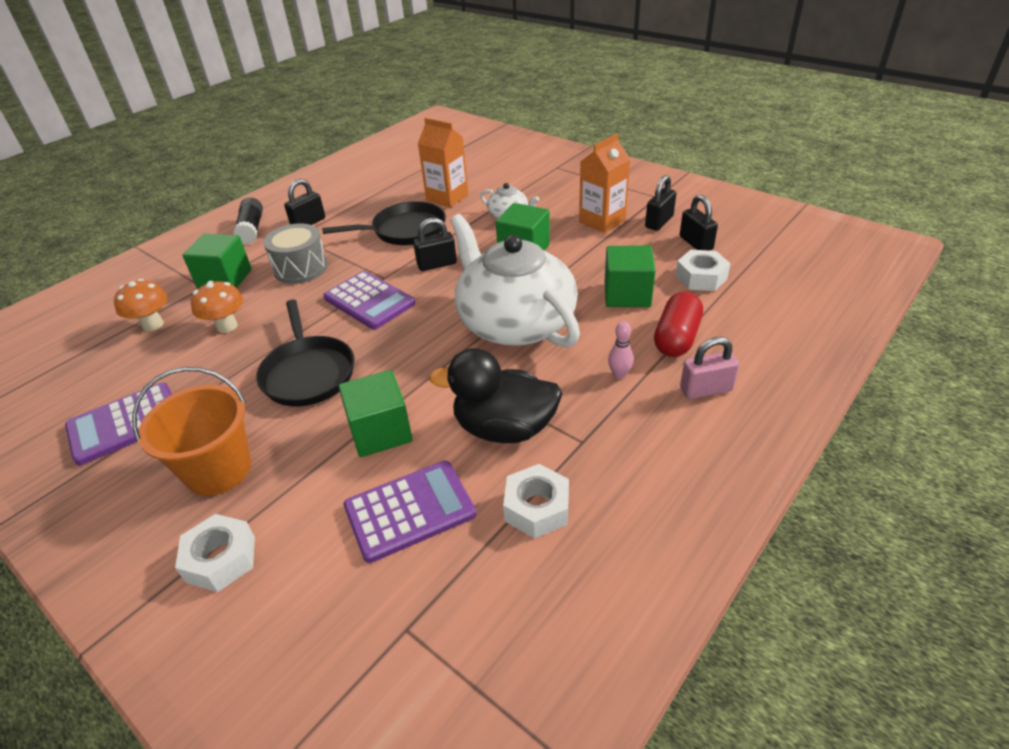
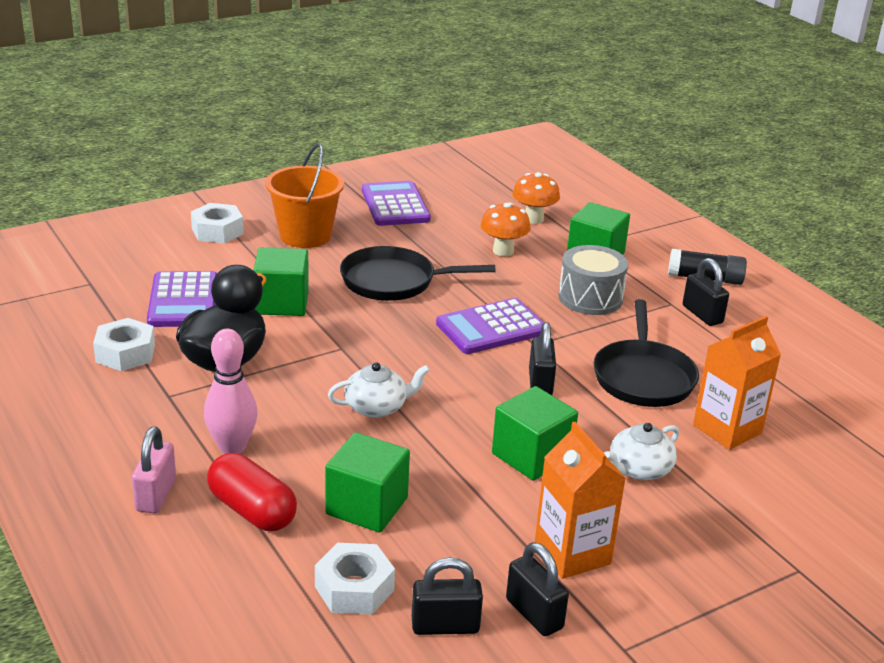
camera: 105 degrees right, 10 degrees down
(515, 323) = (377, 407): white teapot -> white teapot, size x0.43
(619, 374) = (232, 447): pink bowling pin -> pink bowling pin, size x1.80

